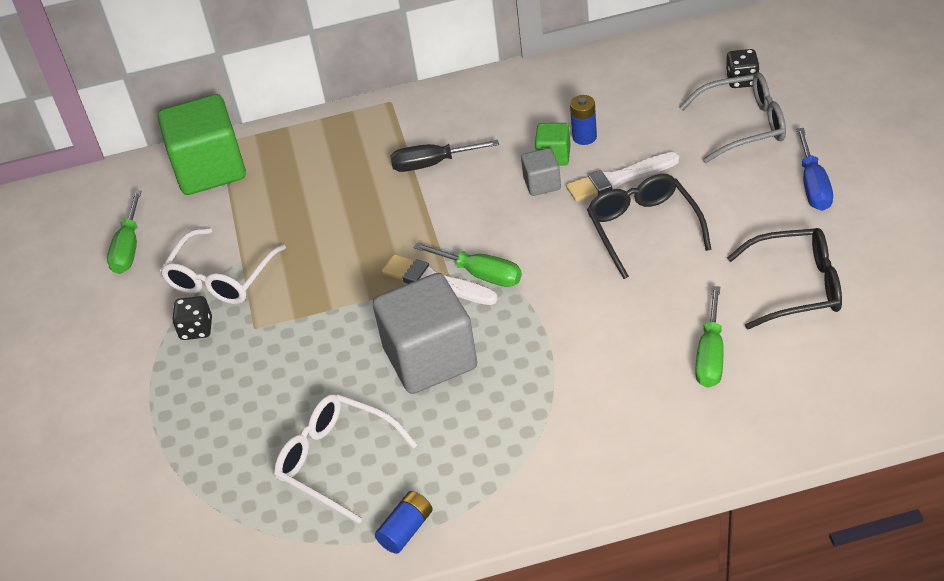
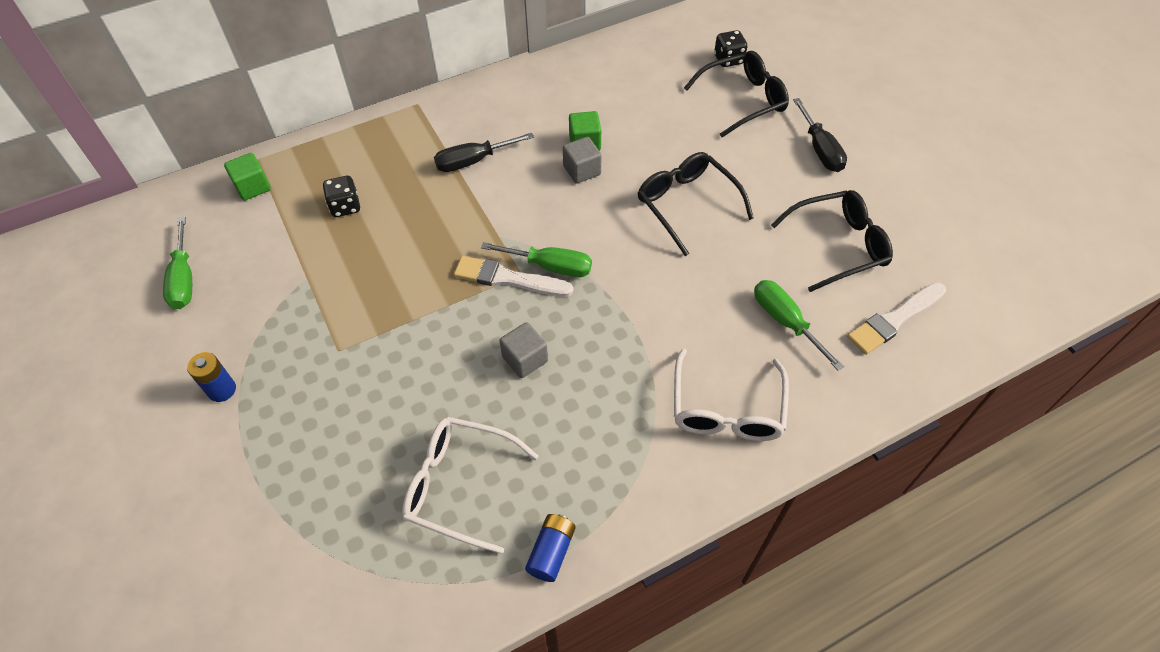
camera: 20 degrees left, 10 degrees up
(196, 329) = (276, 359): black dice -> black dice (345, 206)
(210, 169) = (253, 187): green cube -> green cube, size x0.47
(221, 278) = (290, 301): white glasses -> white glasses (726, 409)
(430, 358) = (525, 359): grey cube -> grey cube, size x0.47
(584, 137) = (607, 122): blue battery -> blue battery (222, 390)
(619, 179) = (650, 159): white brush -> white brush (894, 320)
(710, 355) = (785, 321): green screwdriver -> green screwdriver turned 150 degrees clockwise
(743, 125) = (743, 100): grey glasses -> black glasses
(813, 185) = (820, 149): blue screwdriver -> black screwdriver

